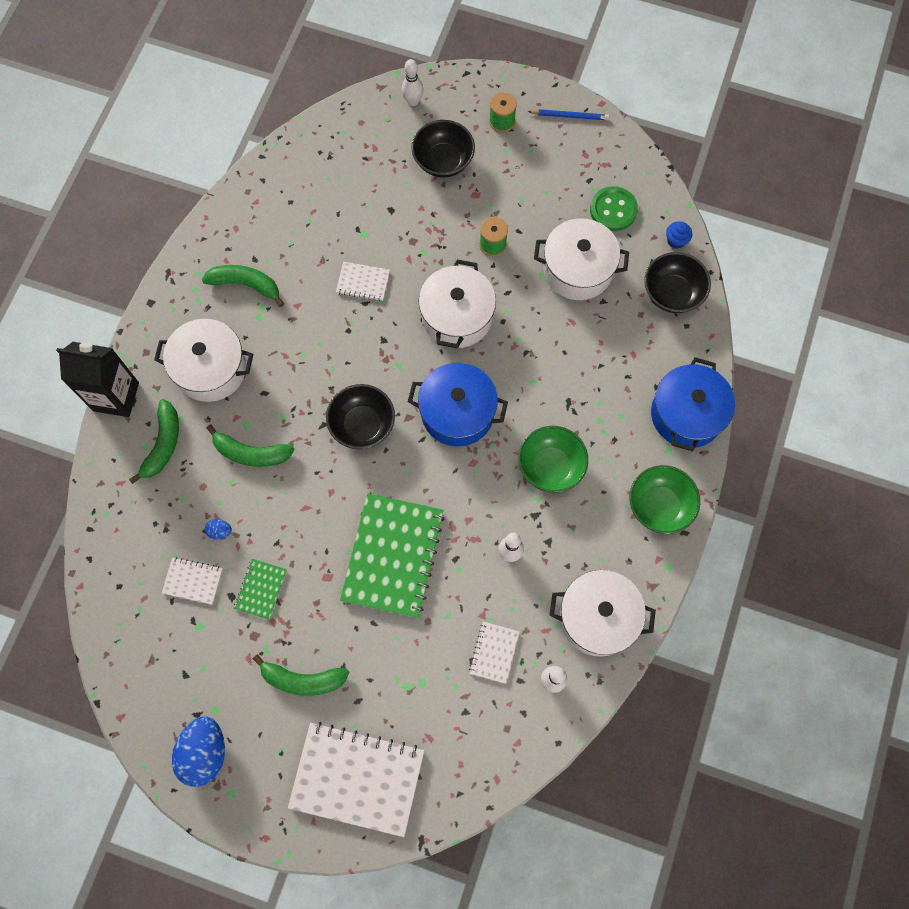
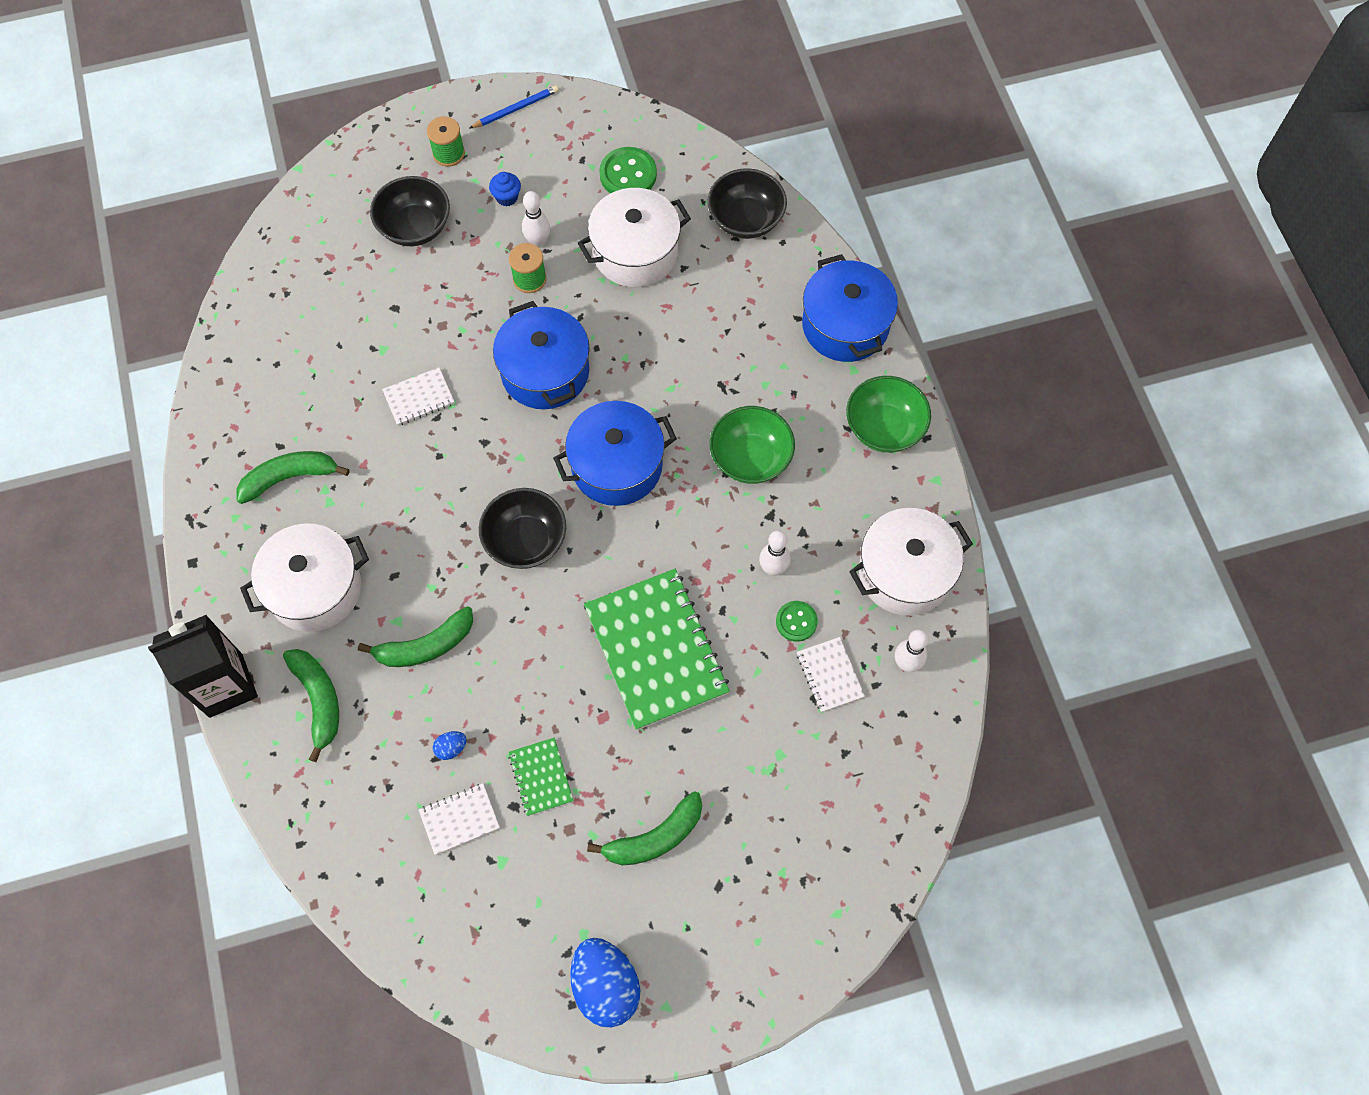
camera: 35 degrees left, 5 degrees down
(357, 778) = (785, 896): white notebook -> none
(413, 101) = (338, 186): white bowling pin -> white bowling pin (538, 242)
(457, 316) = (545, 372): white pot -> blue pot
(498, 600) = (796, 622): none -> green button
(676, 241) = (712, 168): blue cupcake -> blue cupcake (507, 197)

